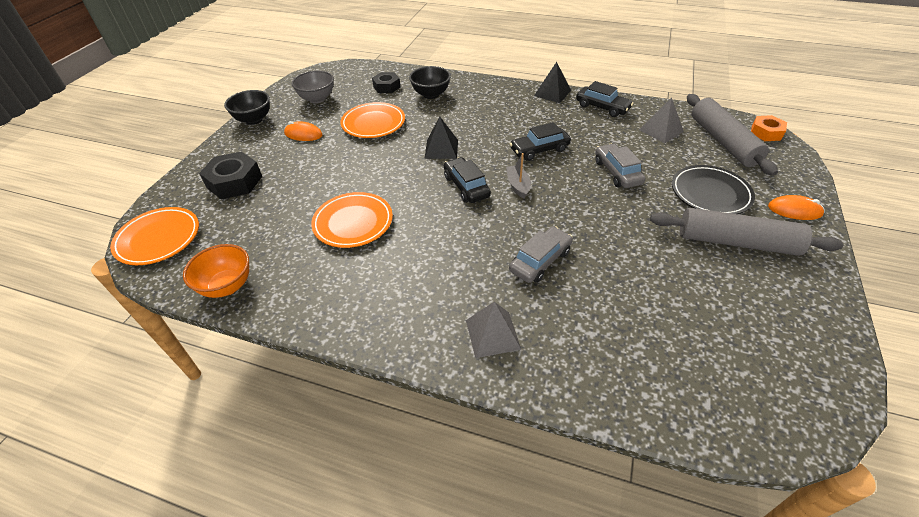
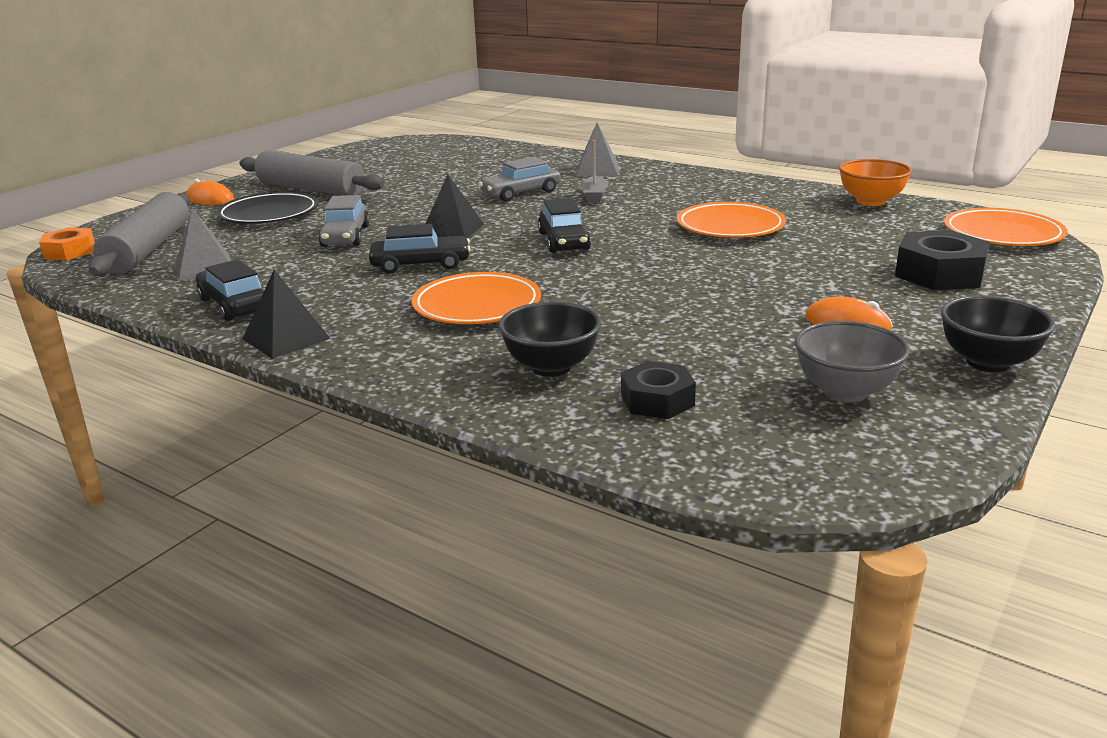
camera: 165 degrees left, 20 degrees down
(373, 123) = (697, 326): orange plate -> orange plate (477, 305)
(441, 149) = (578, 279): black pyramid -> black pyramid (452, 230)
(518, 185) = (492, 236): grey boat -> grey boat (594, 196)

